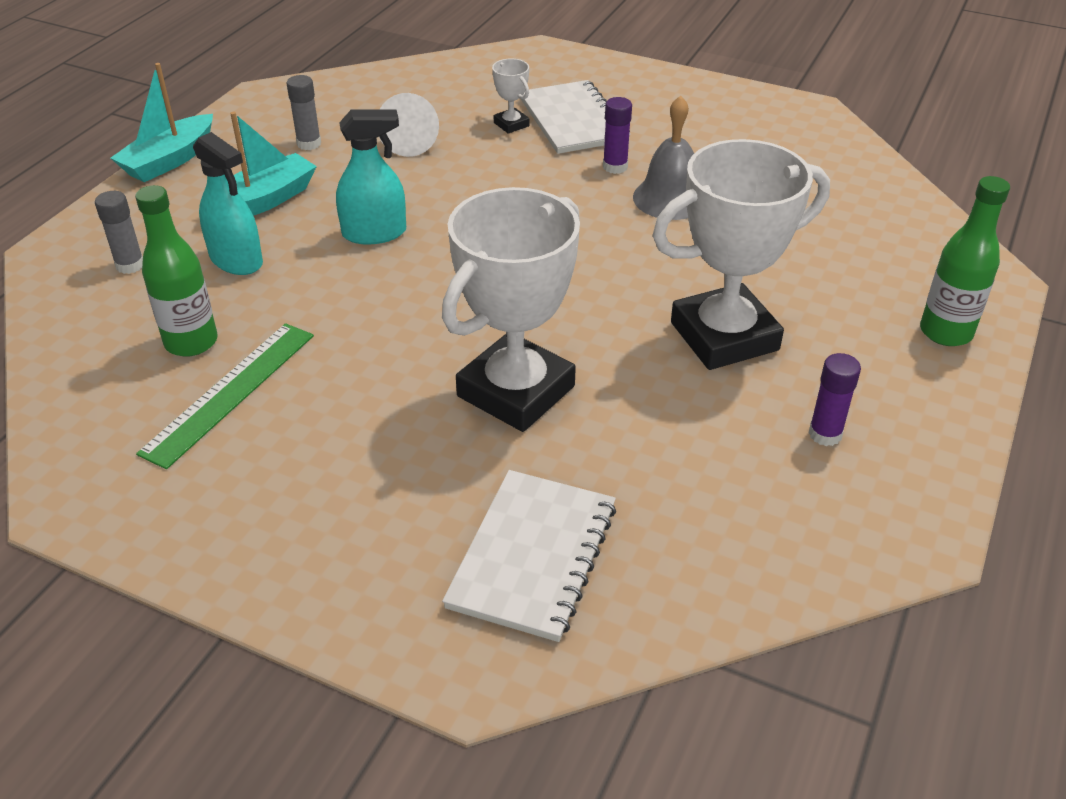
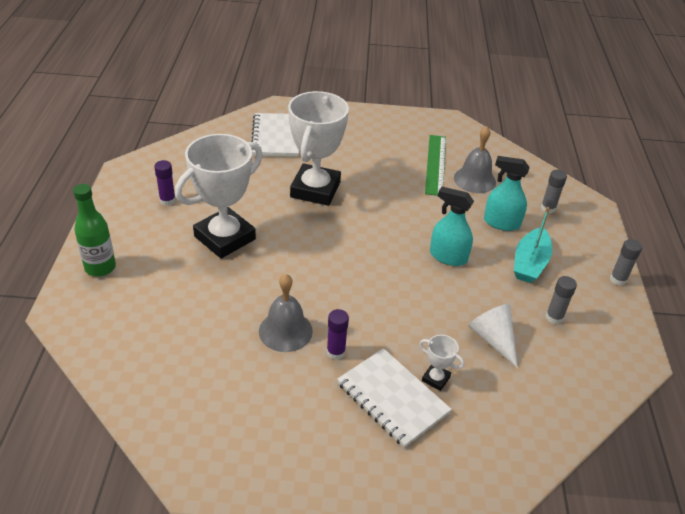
camera: 155 degrees right, 0 degrees up
(169, 160) = (618, 279): turquoise boat -> grey glue stick
(191, 342) = (474, 180): green bottle -> grey bell
(374, 233) = (448, 257): turquoise spray bottle -> turquoise spray bottle turned 60 degrees clockwise

